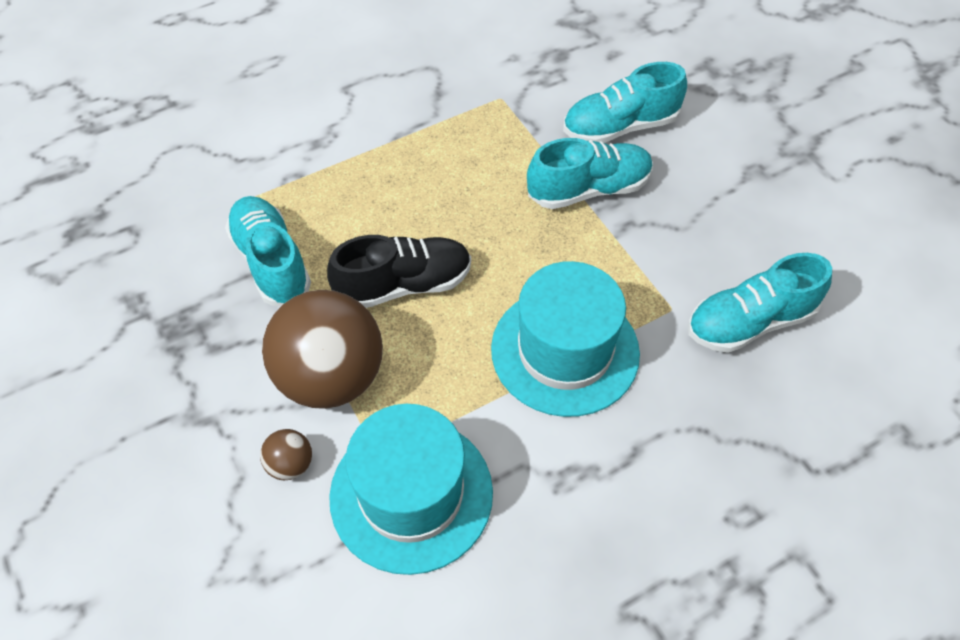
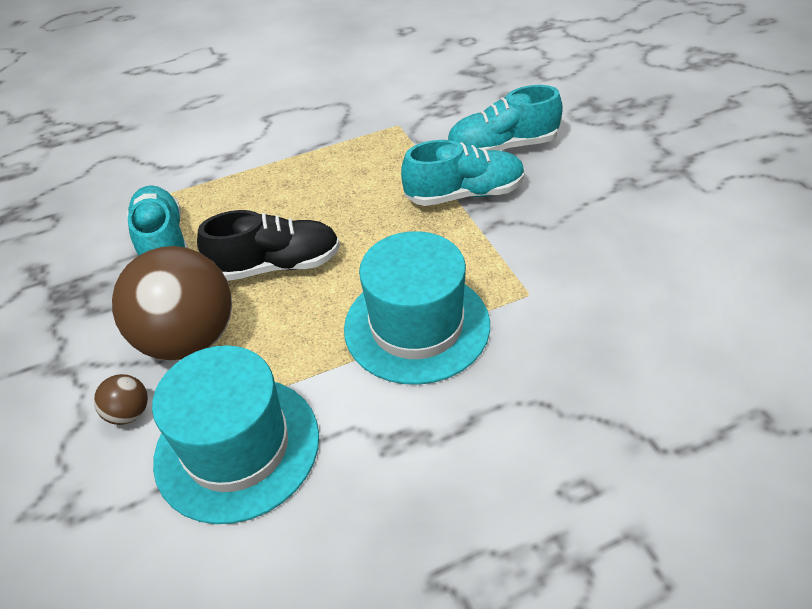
camera: 10 degrees right, 10 degrees down
(750, 322) = (606, 308): turquoise shoe -> none

